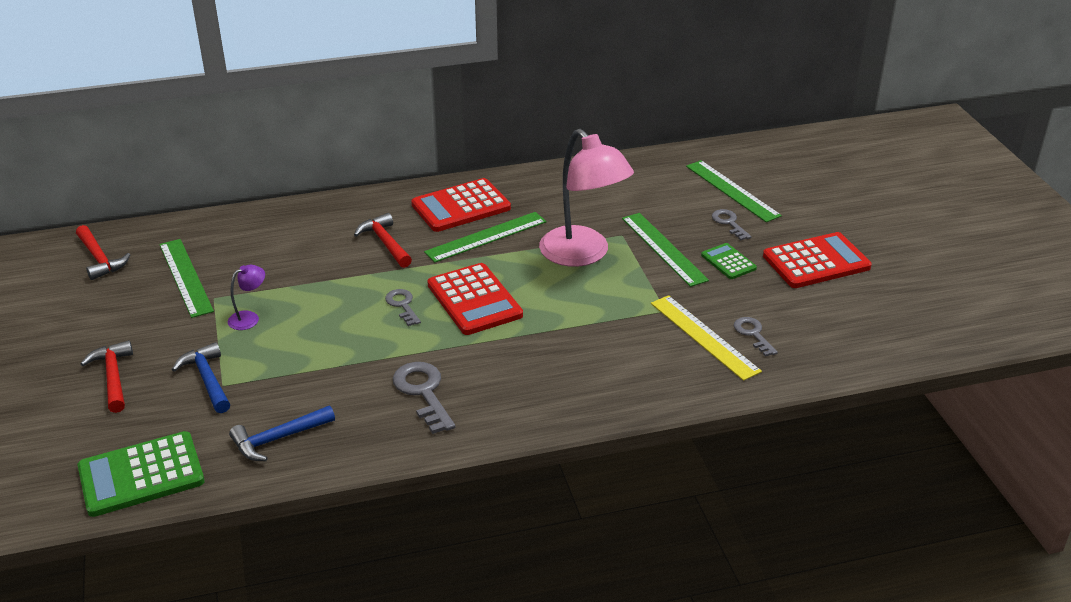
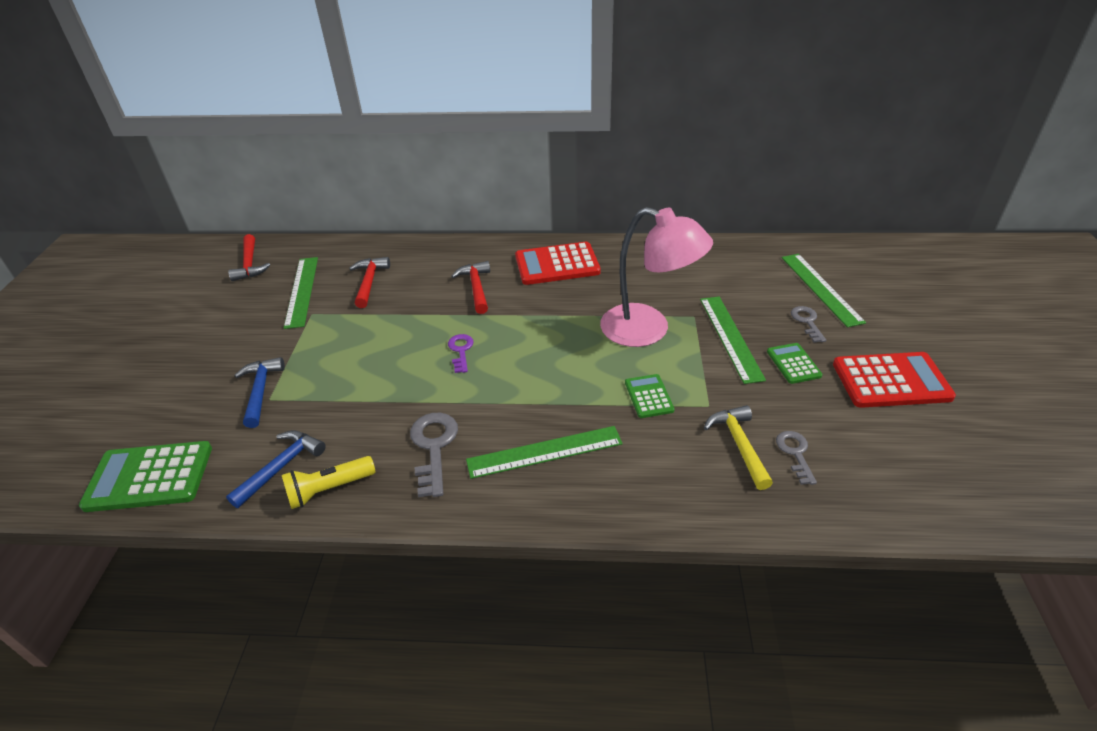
camera: 20 degrees right, 5 degrees up
(113, 377) = (191, 372): red hammer -> red hammer (369, 282)
(249, 318) = (328, 338): purple lamp -> none
(278, 438) = (281, 467): blue hammer -> blue hammer turned 135 degrees clockwise
(339, 446) = (329, 489): none -> yellow flashlight
(402, 305) = (461, 351): grey key -> purple key
(474, 300) = (527, 358): red calculator -> none
(486, 237) = (566, 296): green ruler -> green ruler (544, 451)
(583, 255) = (648, 330): pink lamp -> pink lamp turned 45 degrees counterclockwise
(608, 312) = (649, 396): none -> green calculator
(704, 337) = (739, 445): yellow ruler -> yellow hammer

